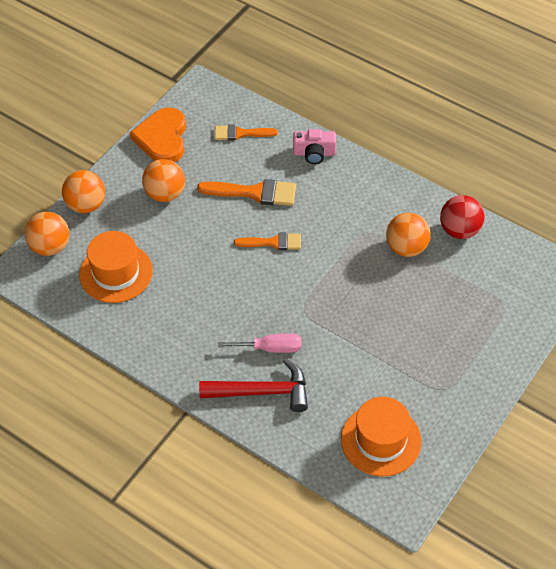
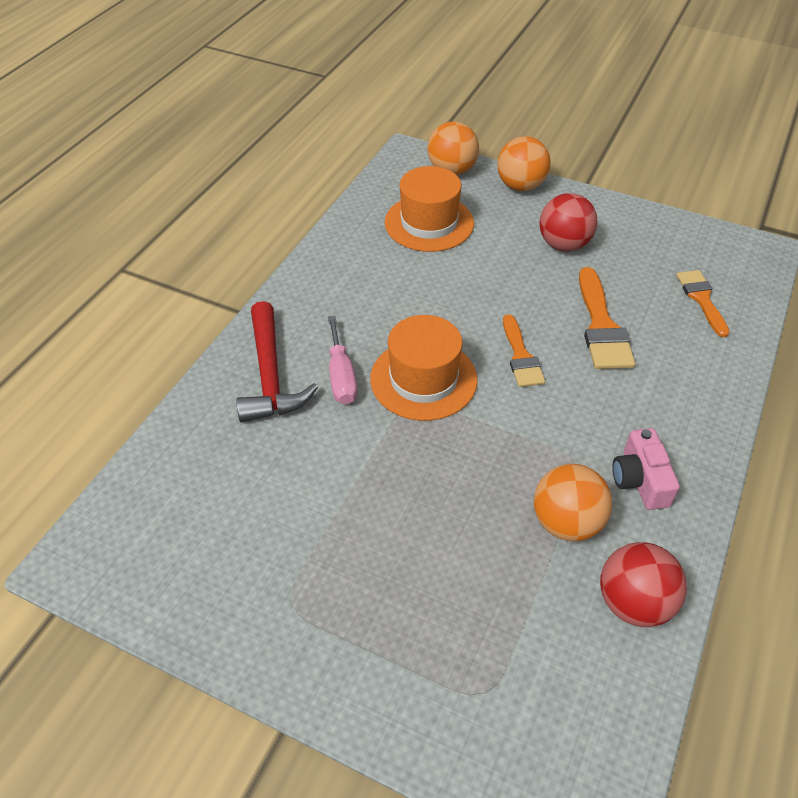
camera: 80 degrees right, 5 degrees down
(162, 138) = (653, 229): orange heart -> none
(165, 194) = (563, 244): orange ball -> red ball
(314, 153) = (707, 382): pink camera -> pink camera (640, 480)
(381, 440) = (194, 520): orange hat -> orange hat (423, 379)

